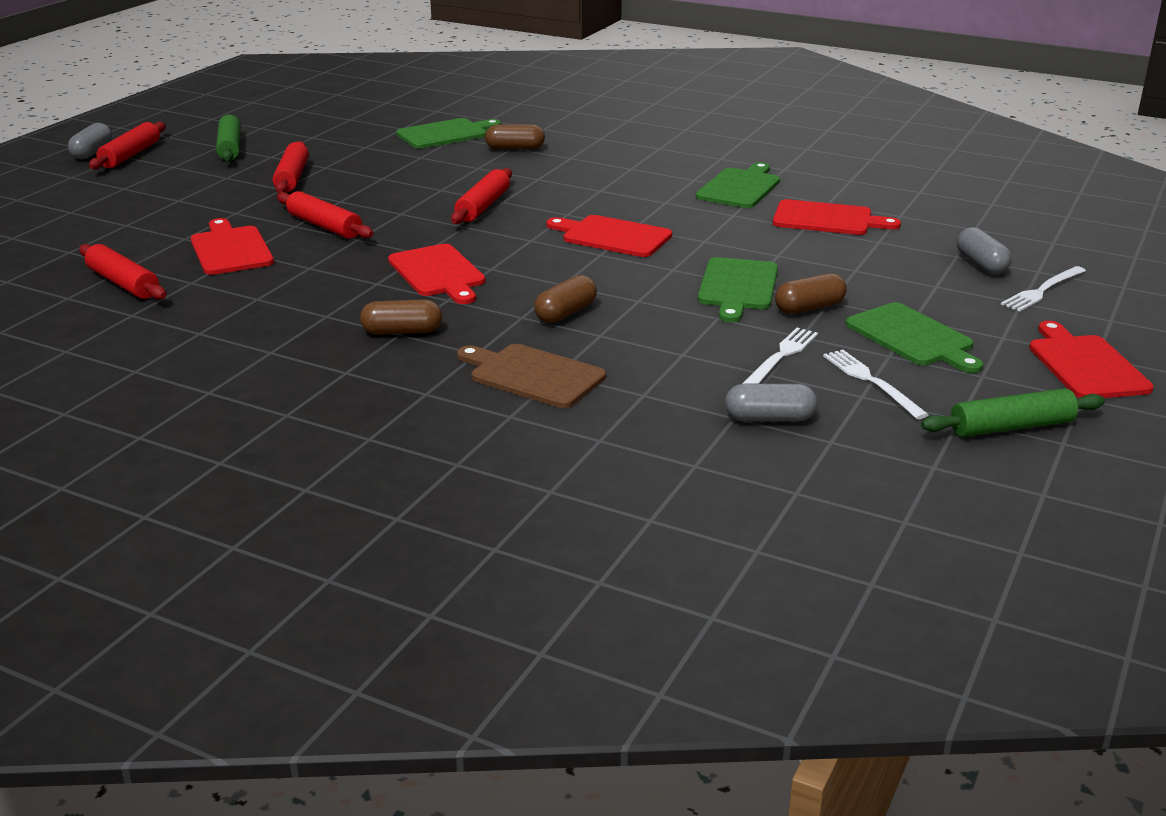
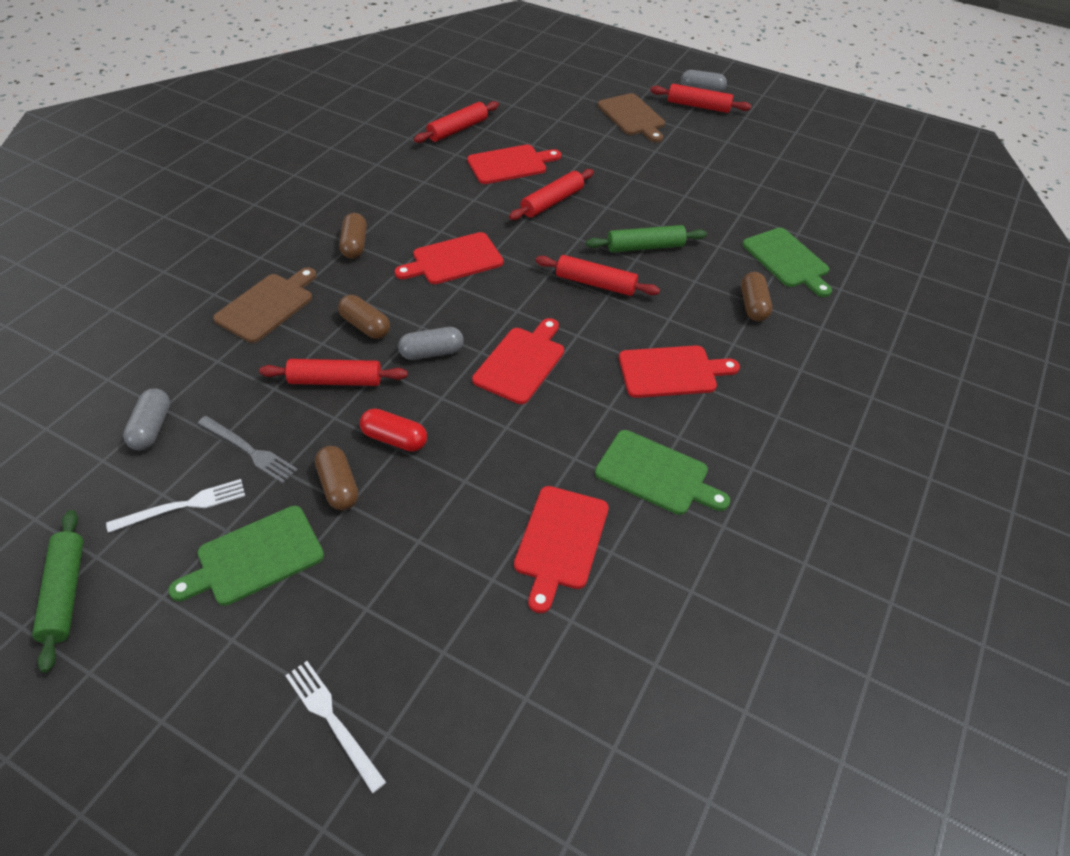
camera: 90 degrees right, 20 degrees up
(139, 186) = (632, 117): none -> brown cutting board
(230, 147) = (724, 147): green rolling pin -> green rolling pin (645, 247)
(292, 177) = (658, 181): red rolling pin -> red rolling pin (335, 381)
(737, 287) = (394, 439): green cutting board -> red capsule
(781, 357) = (249, 450): white fork -> grey fork
(981, 264) = (416, 673): grey capsule -> grey capsule (432, 353)
(1085, 365) = (147, 702): red cutting board -> red cutting board (671, 372)

